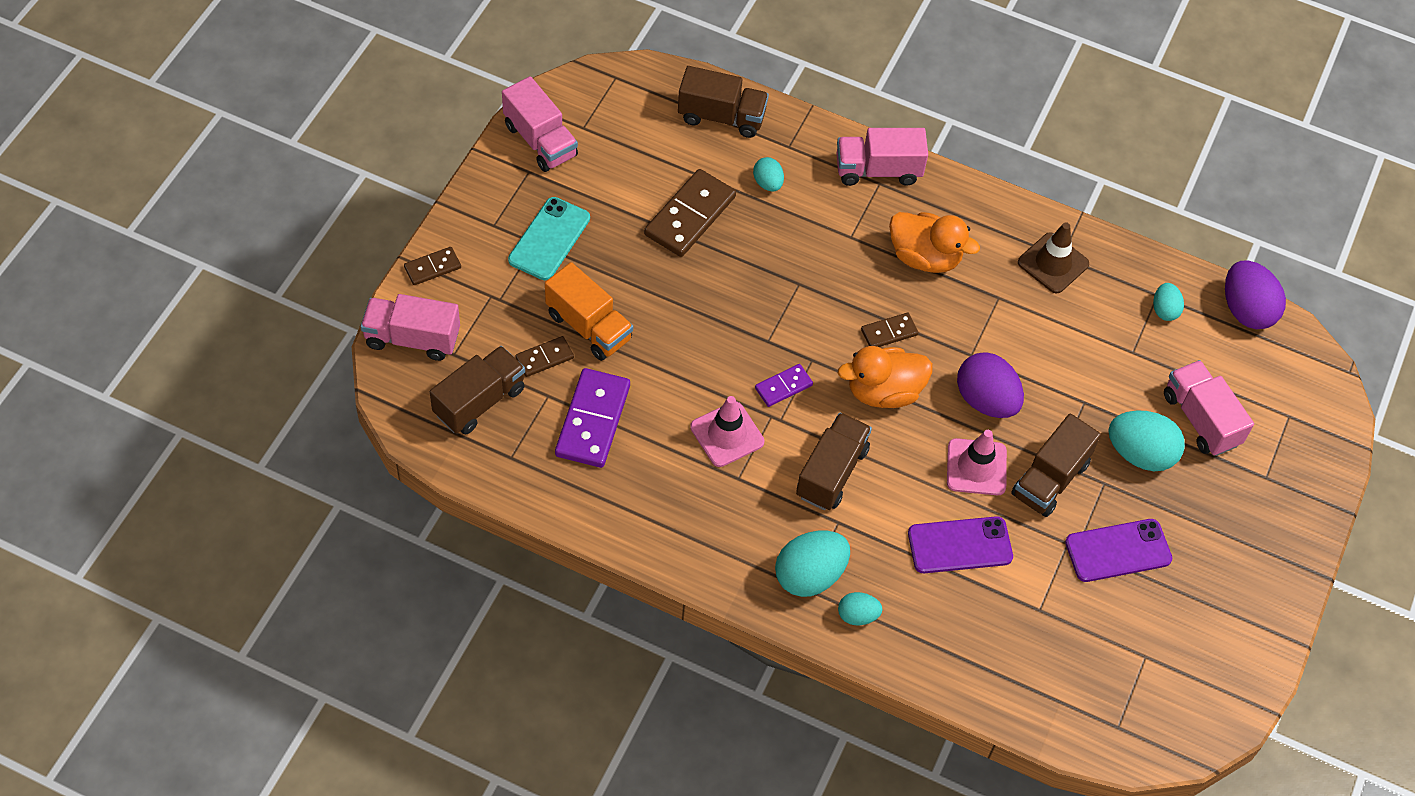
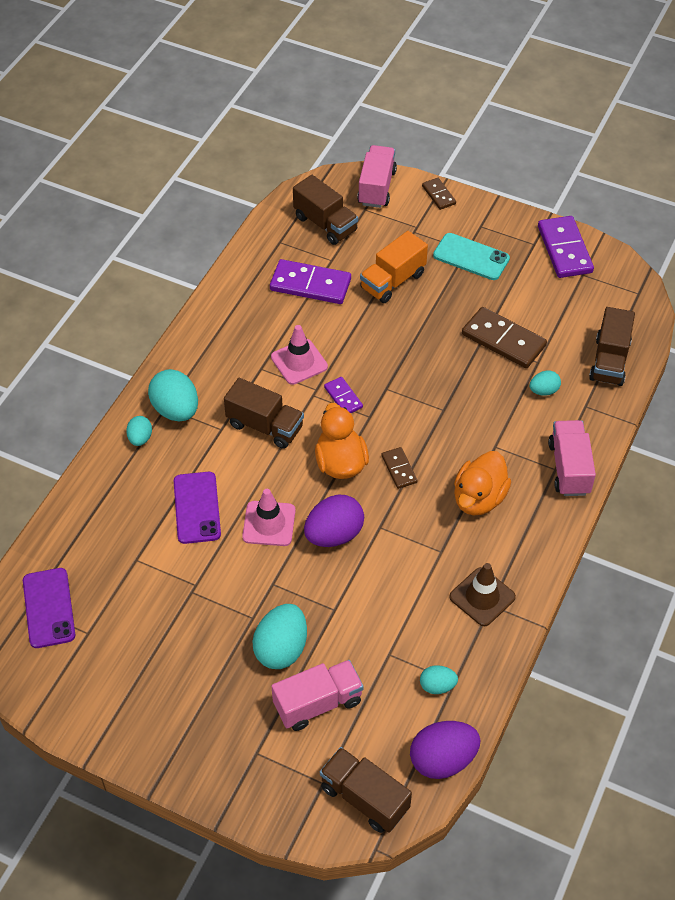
camera: 95 degrees right, 5 degrees down
(540, 141) = (565, 249): pink truck -> purple domino
(544, 358) = (363, 257): brown domino -> none
(1050, 479) = (256, 576): brown truck -> brown truck (364, 798)
(1118, 551) = (186, 622): purple phone -> purple phone (49, 608)

